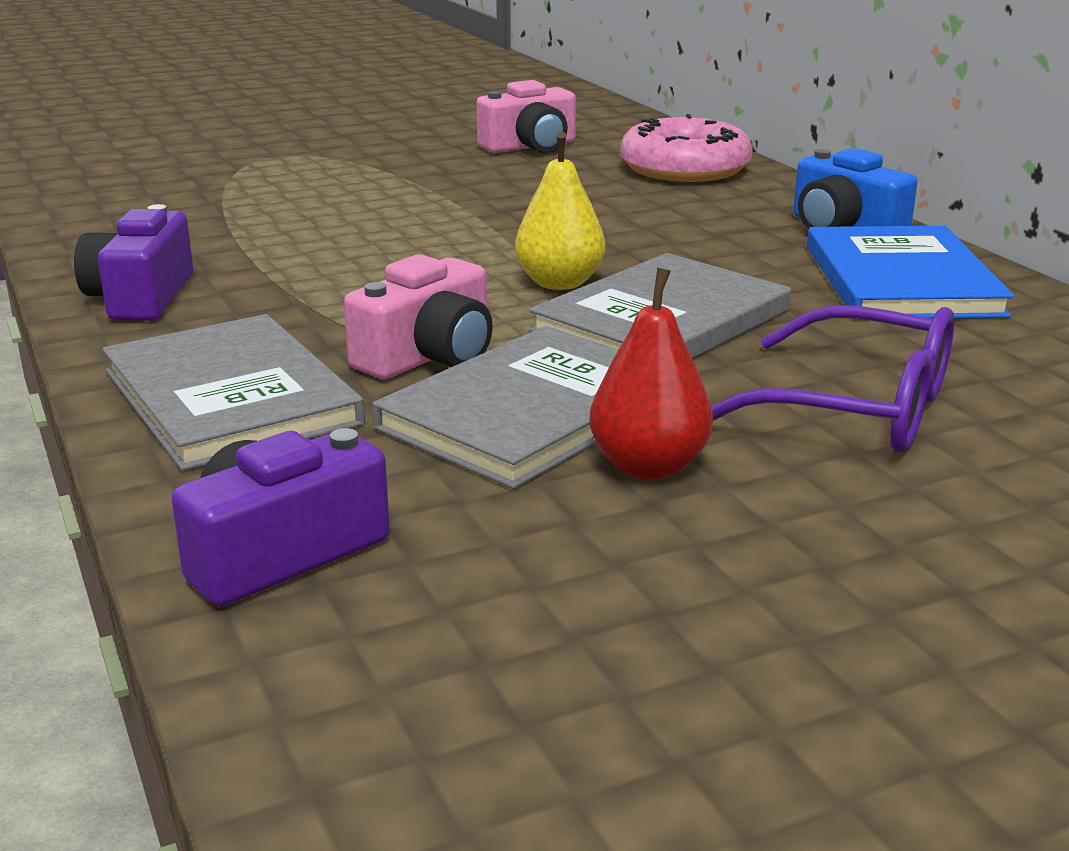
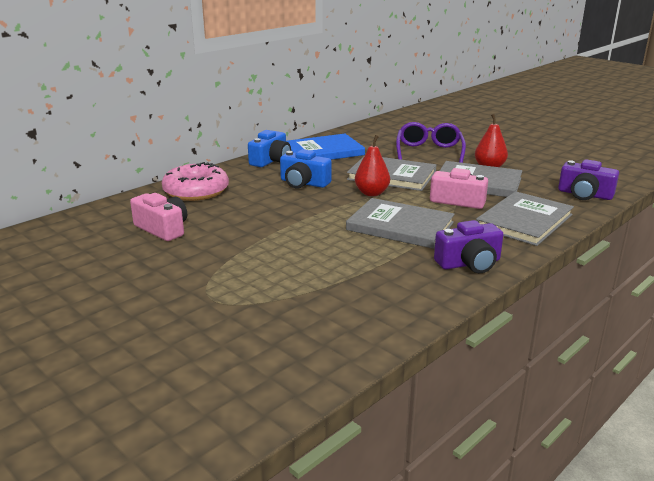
camera: 110 degrees left, 0 degrees up
(360, 277) = (400, 226): none -> grey book
(559, 283) = (371, 193): yellow pear -> red pear
(671, 238) = (304, 183): none -> blue camera

